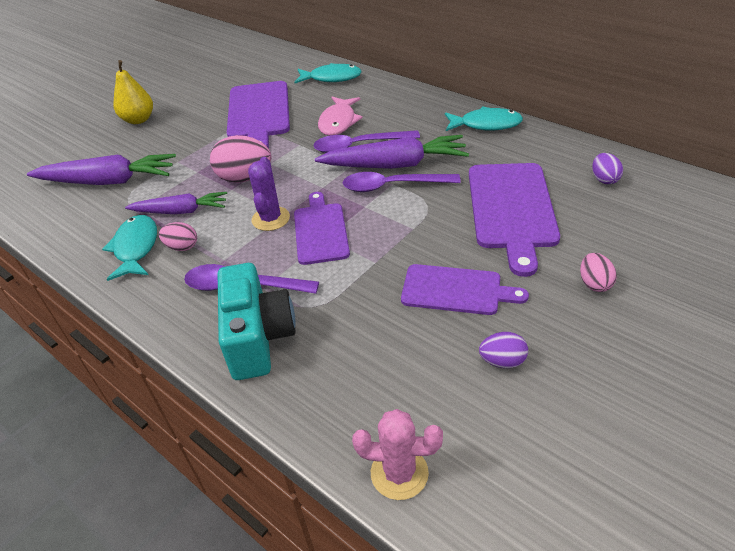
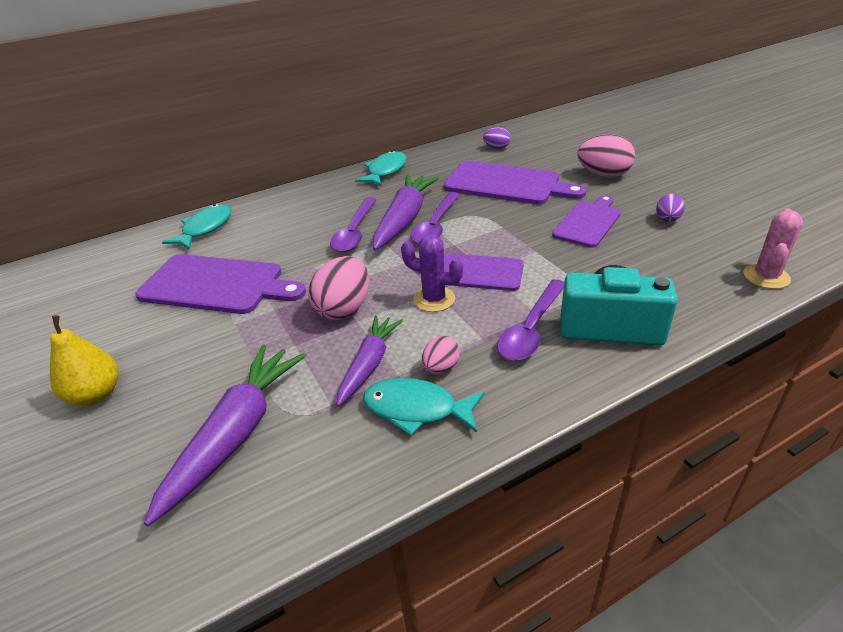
camera: 70 degrees left, 5 degrees down
(338, 122) = (299, 237): pink fish -> none
(594, 283) = (603, 175): pink egg -> pink egg, size x1.80

